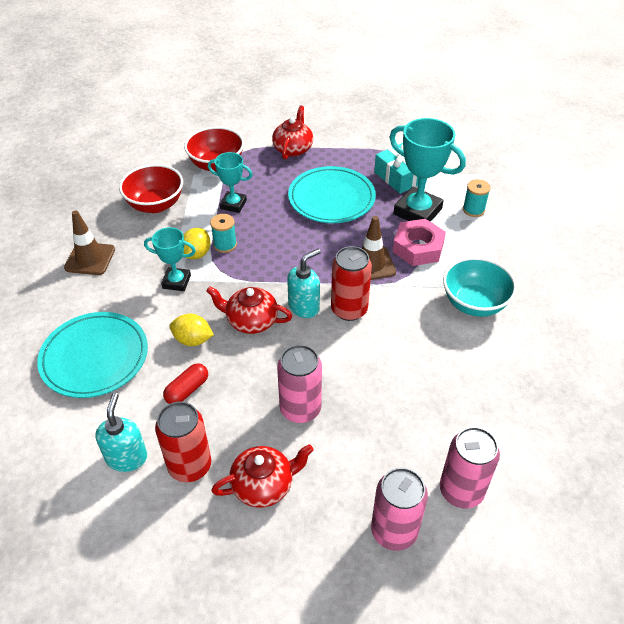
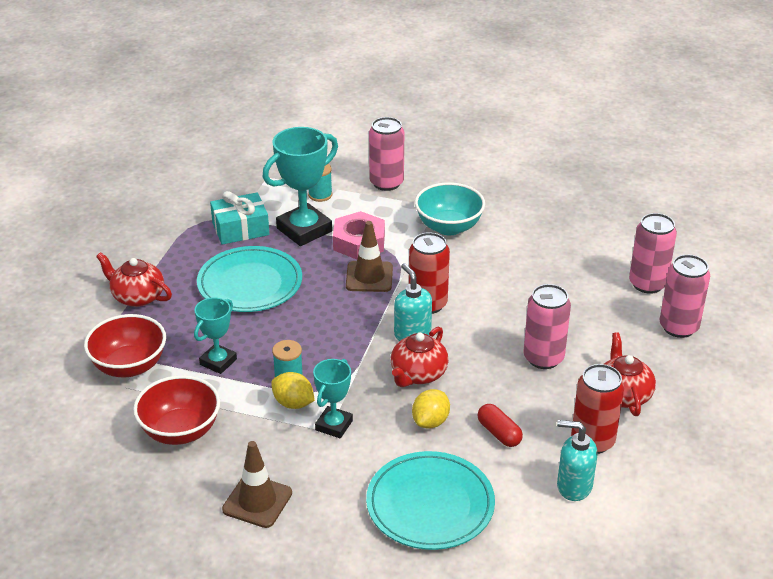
camera: 75 degrees left, 10 degrees down
(519, 247) = (386, 183): none -> pink can

